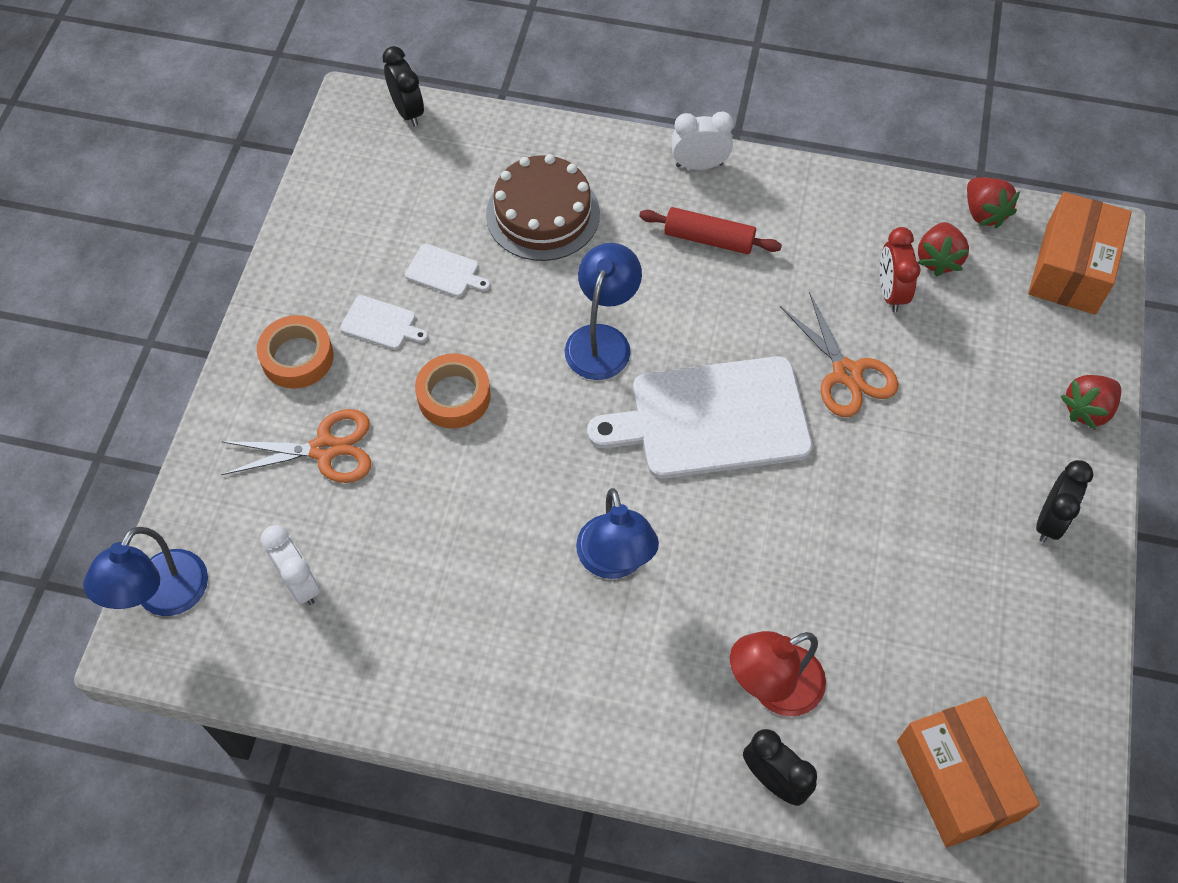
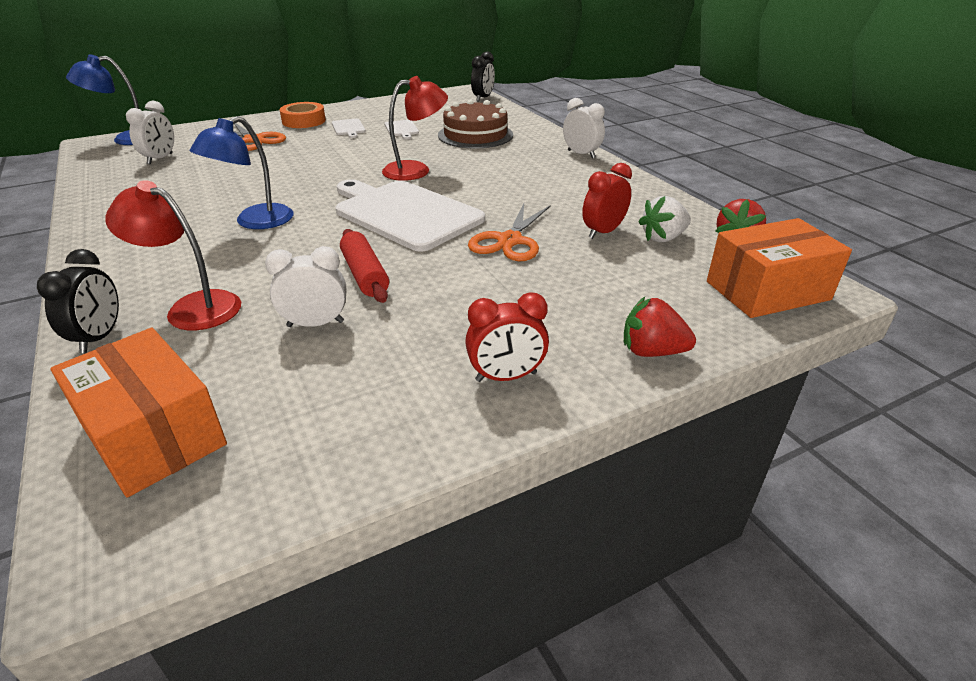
camera: 50 degrees right, 25 degrees down
(454, 396) = (325, 152): orange tape -> none
(602, 340) = (416, 170): blue lamp -> red lamp
(708, 239) = (536, 172): red rolling pin -> red rolling pin (365, 275)
(878, 606) = (315, 324): none -> white clock
(938, 259) = (663, 238): red strawberry -> white strawberry
(957, 780) = (153, 434): orange box -> orange box turned 75 degrees counterclockwise
(1050, 520) = (506, 377): black clock -> red clock

